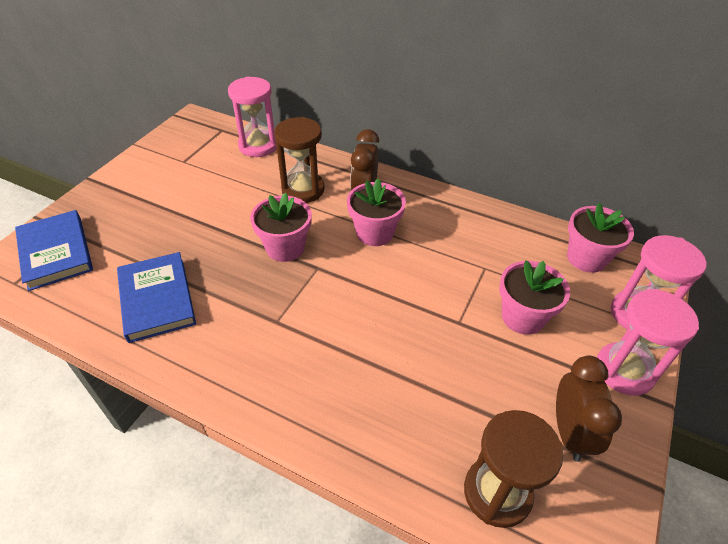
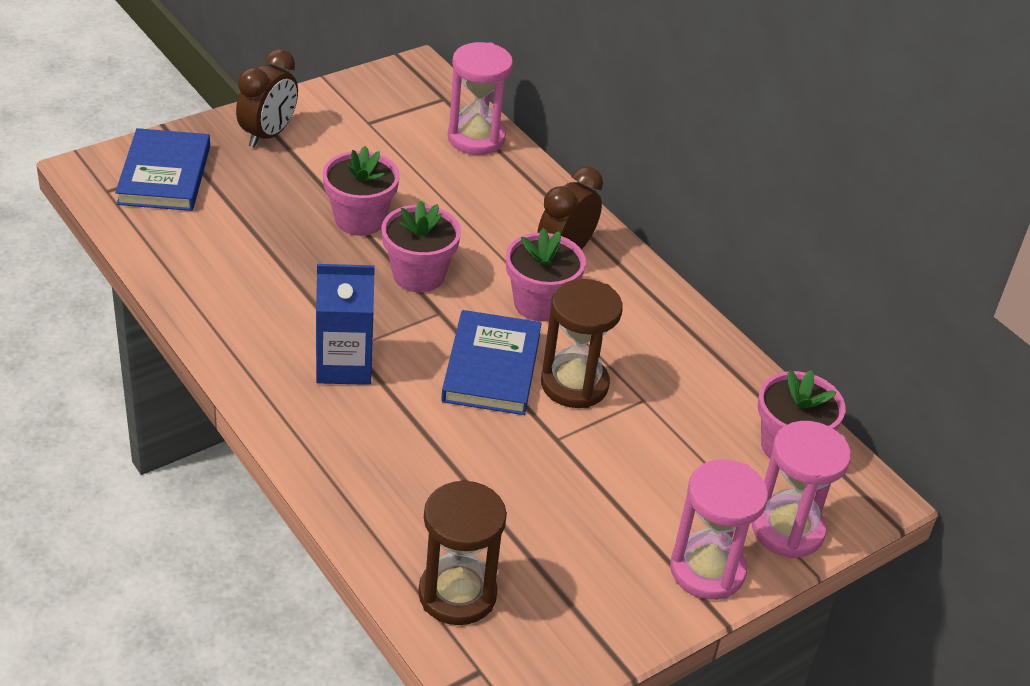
camera: 25 degrees right, 5 degrees down
(157, 299) = (241, 269): blue book -> blue book (492, 367)
(280, 339) = (344, 365): none -> blue carton
(303, 190) = (491, 216): brown hourglass -> brown hourglass (574, 384)
(522, 317) = (639, 468): pink flower pot -> pink flower pot (360, 219)
(569, 432) = (583, 588): brown clock -> brown clock (268, 135)

